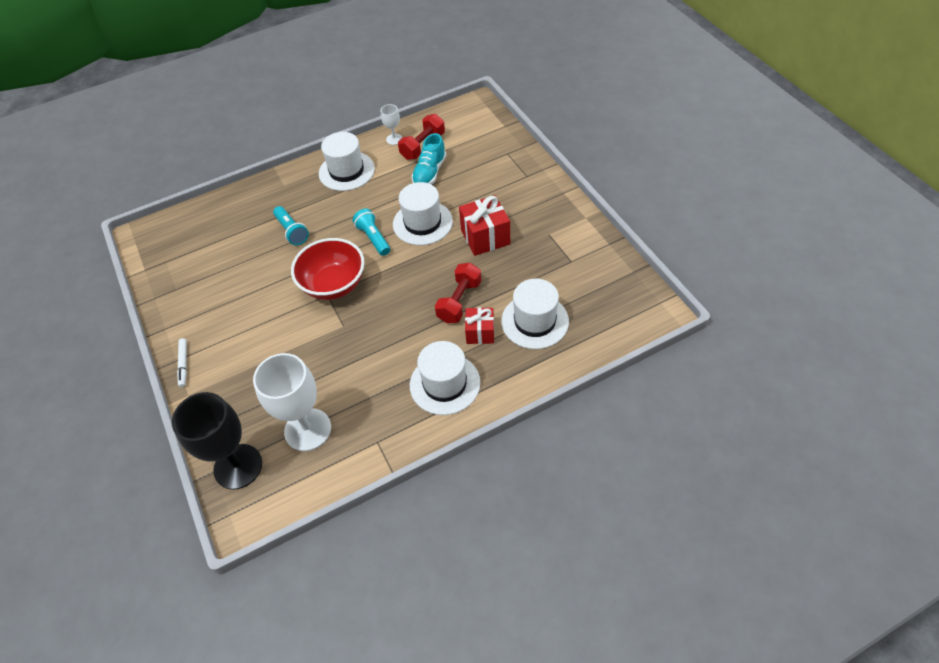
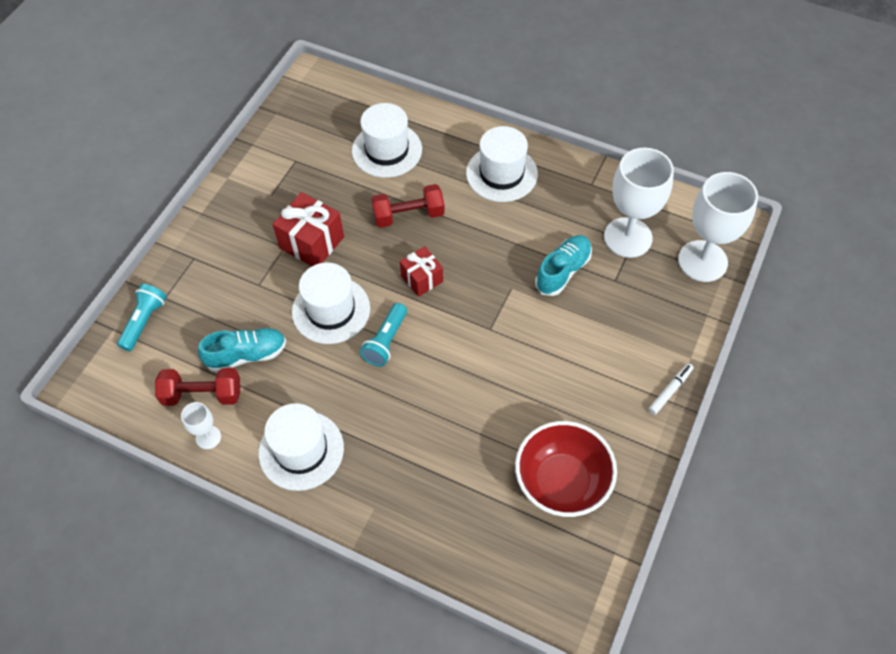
camera: 130 degrees left, 5 degrees up
(238, 466) = (702, 261): black goblet -> white goblet
(292, 231) = (437, 433): turquoise flashlight -> turquoise flashlight (144, 321)
(324, 365) = (563, 271): none -> turquoise shoe
(334, 284) = (473, 332): red bowl -> red bowl (562, 482)
(480, 332) = (430, 180): red gift -> red gift (422, 279)

